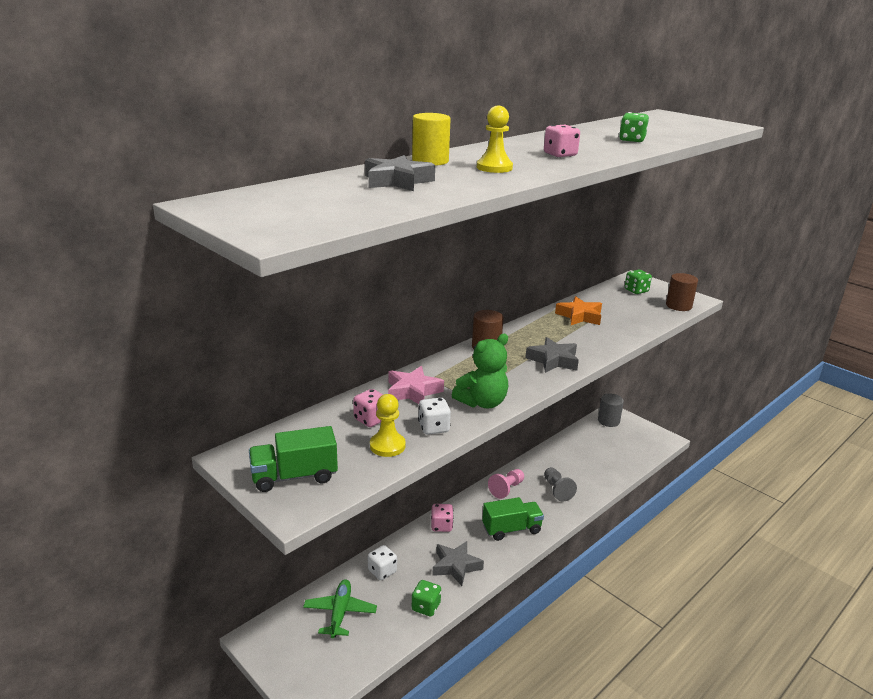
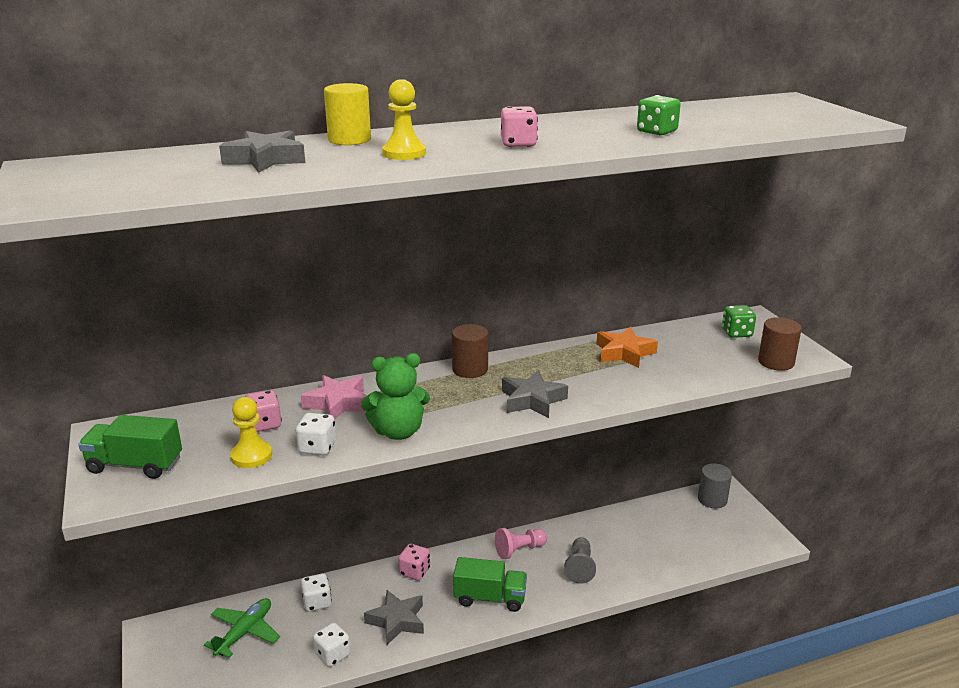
camera: 25 degrees right, 0 degrees up
(426, 607) = (332, 655): green dice -> white dice

